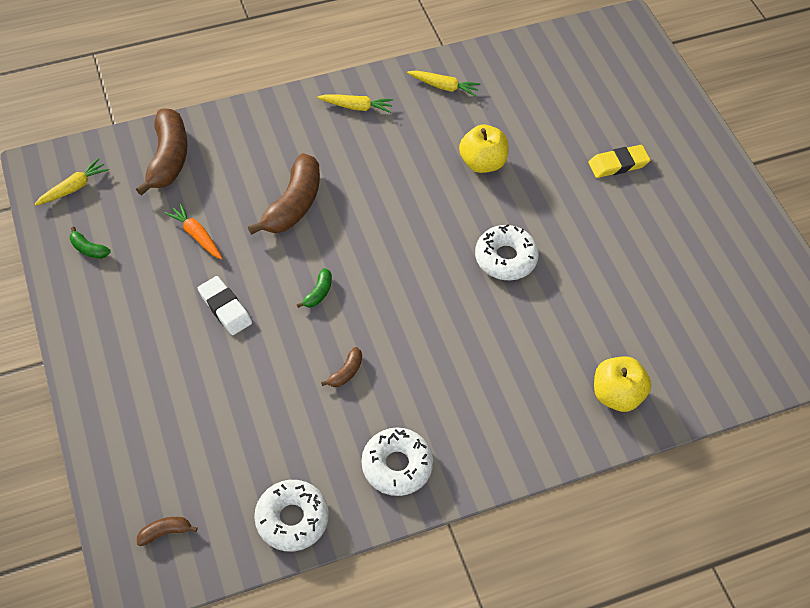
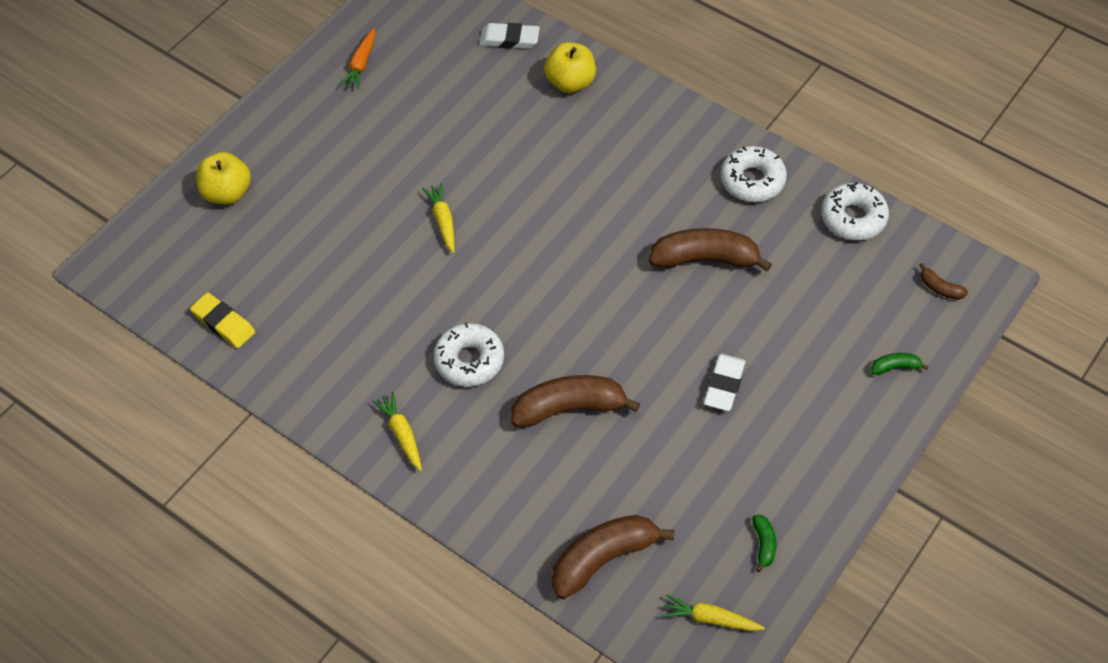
camera: 120 degrees left, 0 degrees up
(196, 235) = (671, 463): orange carrot -> orange carrot (361, 64)
(318, 293) = (648, 326): green banana -> green banana (895, 367)
(346, 372) = (705, 259): brown banana -> brown banana, size x2.20
(443, 86) = (315, 375): yellow carrot -> yellow carrot (443, 221)
(482, 163) = (396, 288): yellow apple -> yellow apple (227, 193)
(505, 258) = (496, 214): white donut -> white donut (469, 360)
(618, 164) = (318, 187): yellow eraser -> yellow eraser (223, 323)
(704, 378) = (509, 39): none -> white eraser

